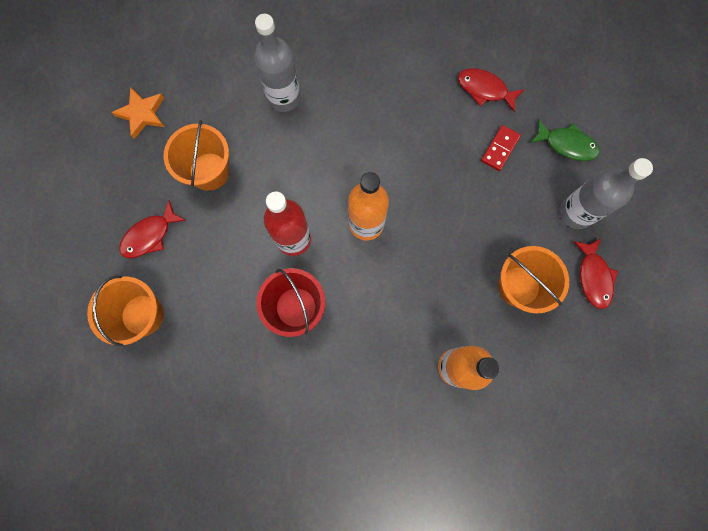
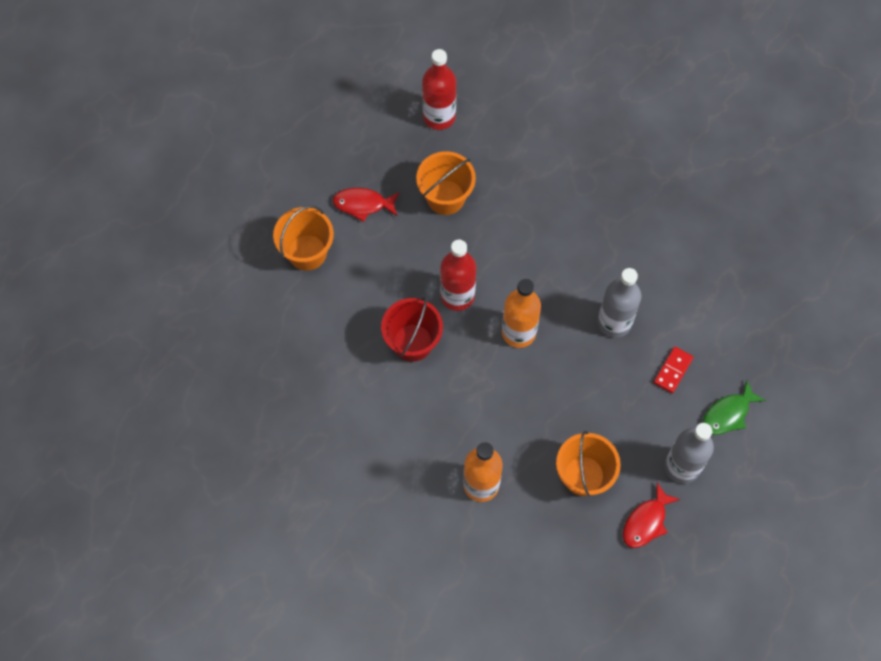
camera: 45 degrees right, 10 degrees down
(142, 114) = (439, 116): orange star -> red bottle
(284, 97) = (550, 192): grey bottle -> grey bottle (614, 322)
(485, 89) = (707, 319): red fish -> none
(499, 149) = (672, 370): red domino -> red domino turned 45 degrees counterclockwise
(566, 144) = (728, 414): green fish -> green fish turned 75 degrees clockwise

